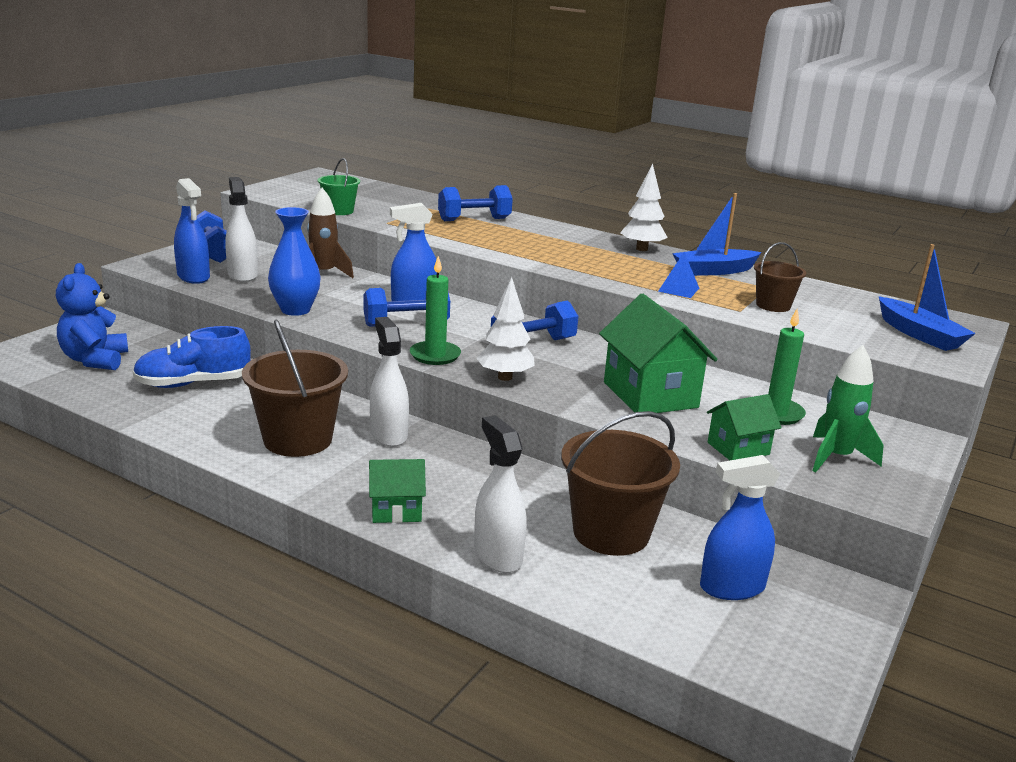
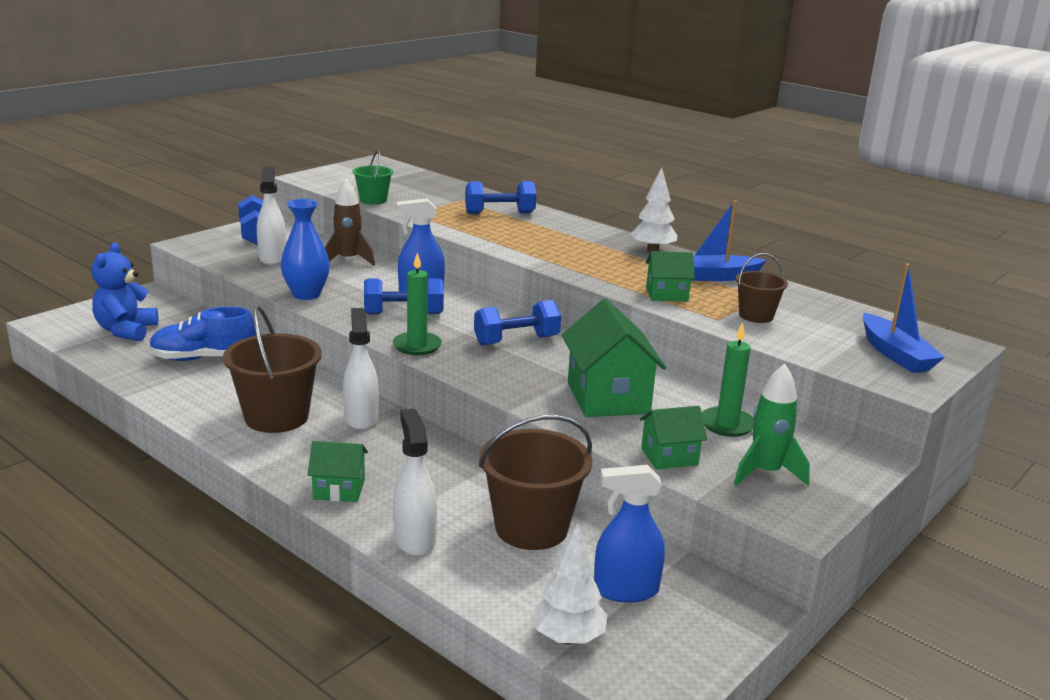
camera: 10 degrees right, 0 degrees up
(193, 277) = (227, 258): blue spray bottle -> none
(505, 377) = (473, 371): white tree -> white tree (568, 638)
(678, 289) = (667, 294): blue pyramid -> green house

